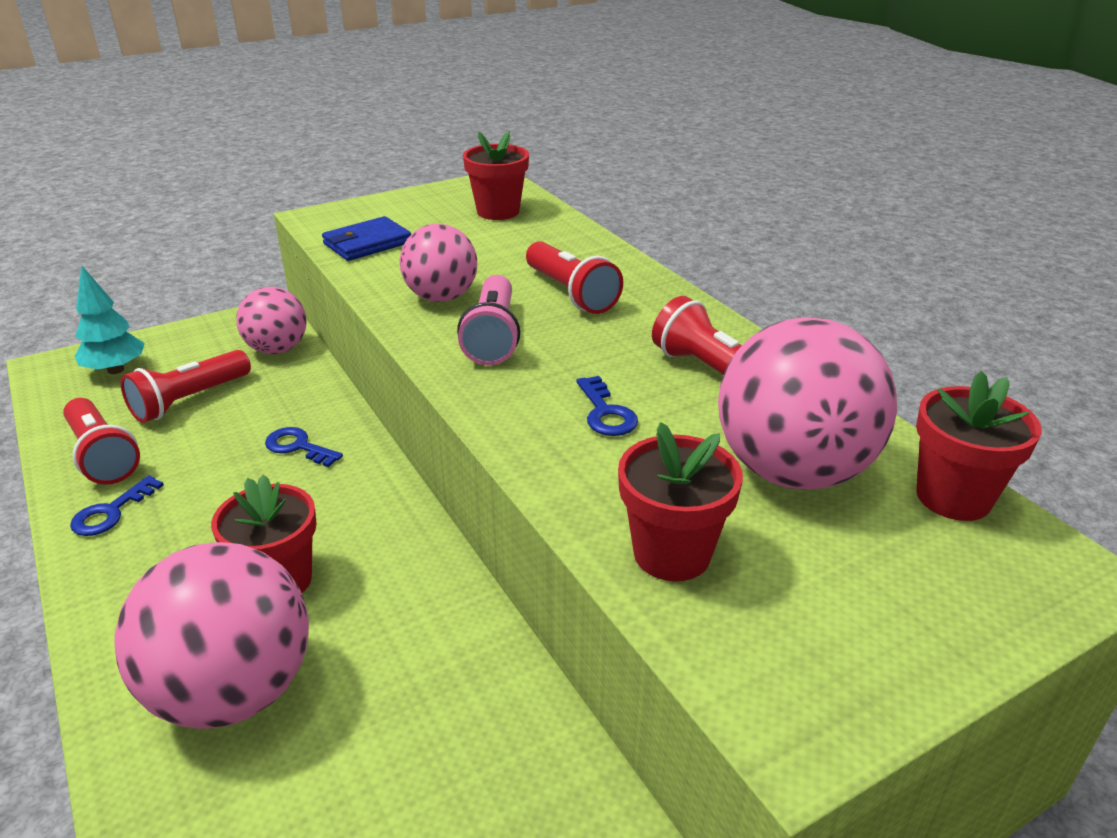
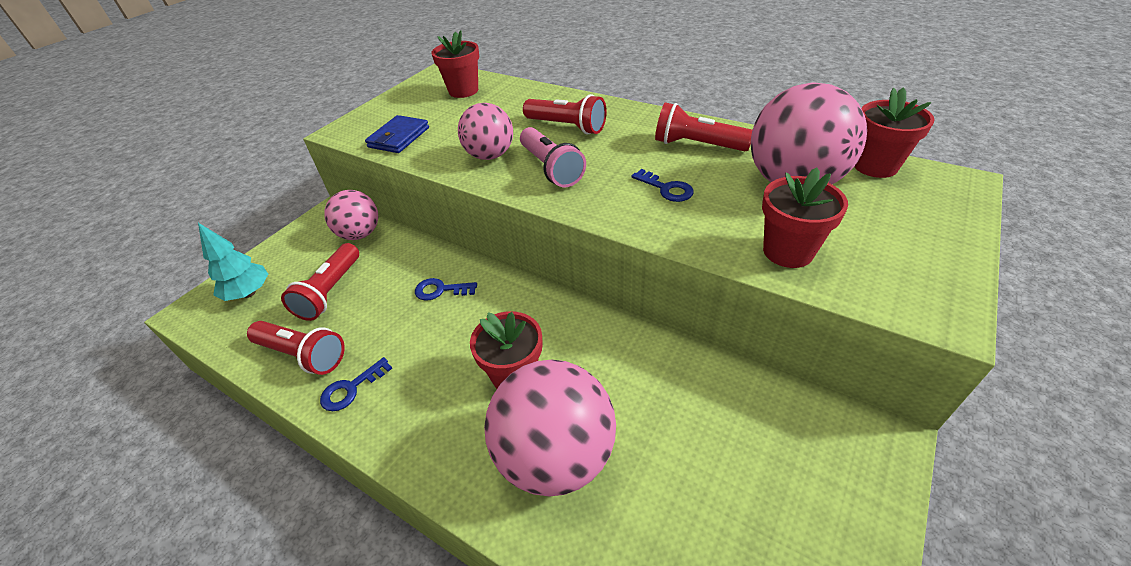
camera: 25 degrees left, 10 degrees up
(111, 512) = (351, 389): blue key -> blue key turned 45 degrees clockwise

